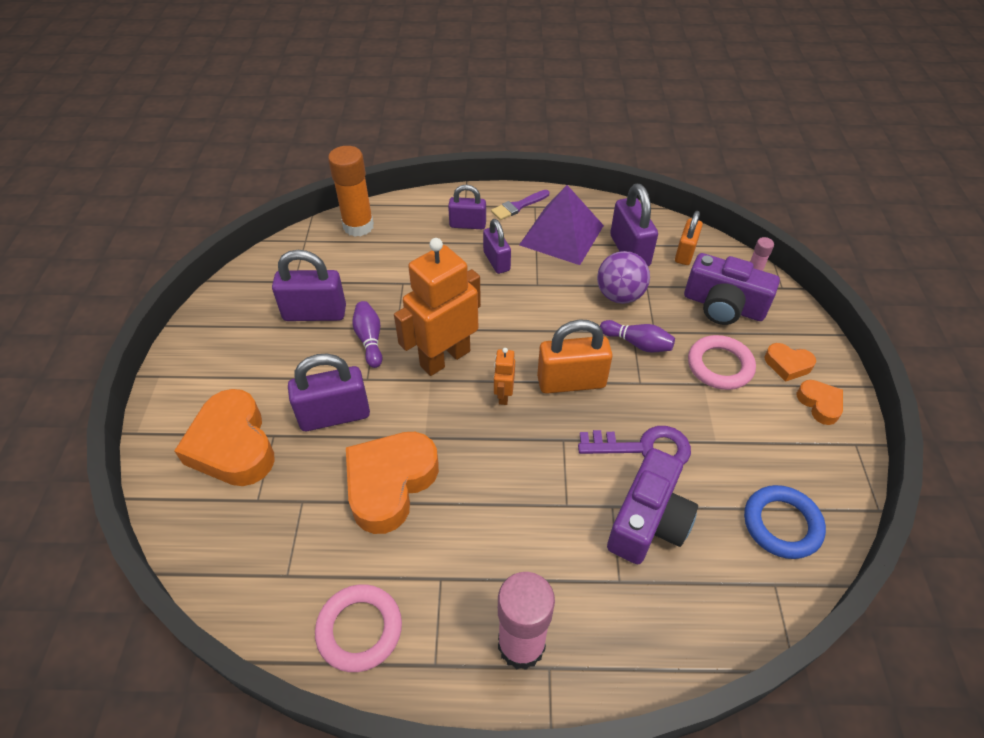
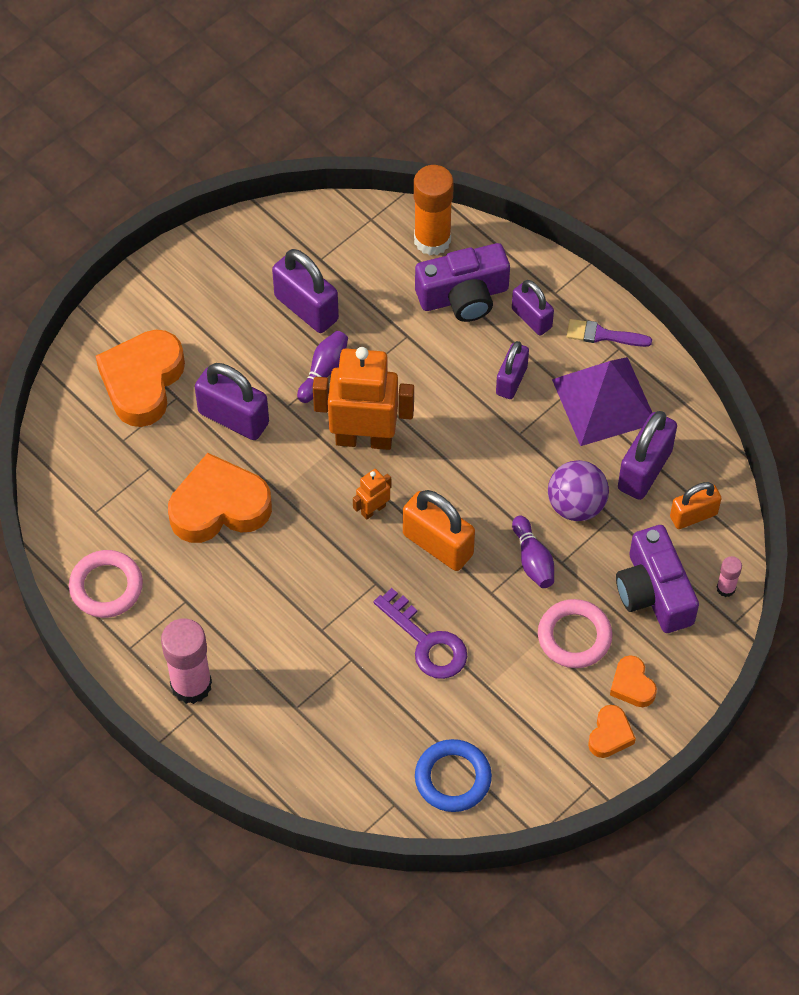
camera: 45 degrees right, 10 degrees up
(648, 521) = (363, 691): purple camera -> purple camera (463, 296)

